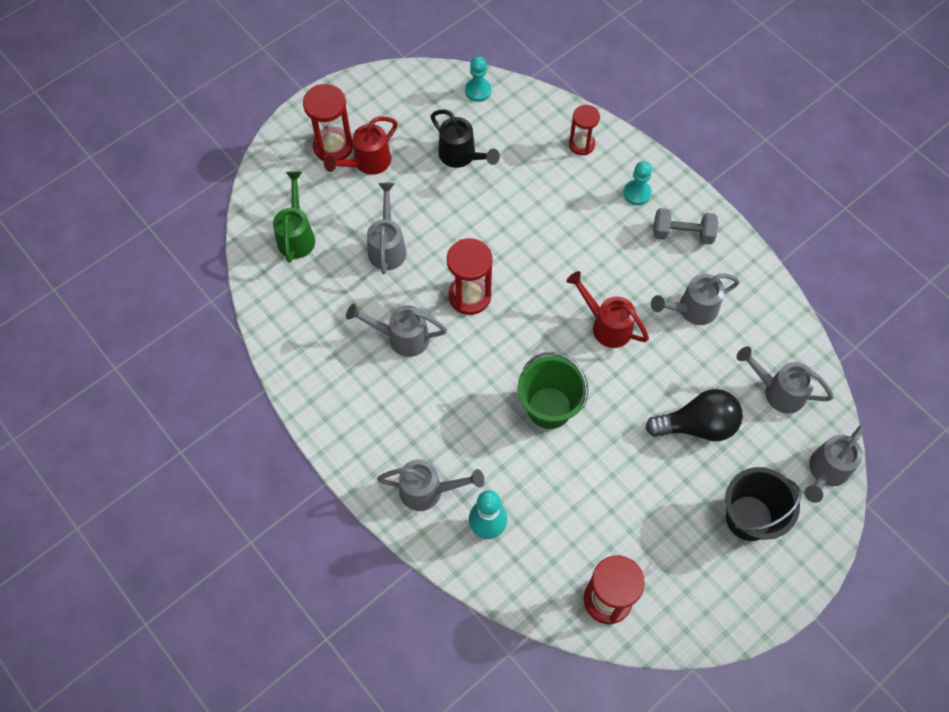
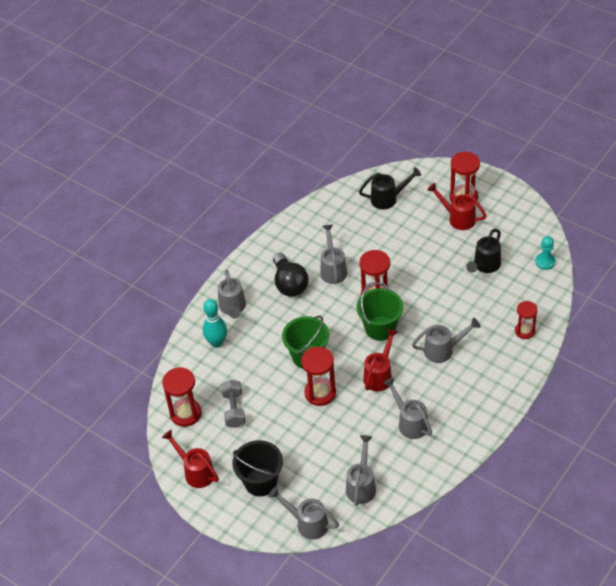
camera: 80 degrees right, 15 degrees down
(296, 235) = (388, 199): green watering can -> black watering can
(387, 247) = (397, 245): grey watering can -> grey watering can (443, 350)
(527, 304) = (380, 328): none -> green bucket
(617, 406) = (320, 393): none -> red hourglass
(637, 193) = (495, 372): turquoise pawn -> none
(682, 234) = (471, 406): grey dumbbell -> grey dumbbell (234, 410)
(697, 425) = (320, 441): black light bulb -> black light bulb (289, 284)
(714, 604) = (196, 472): none -> red watering can

